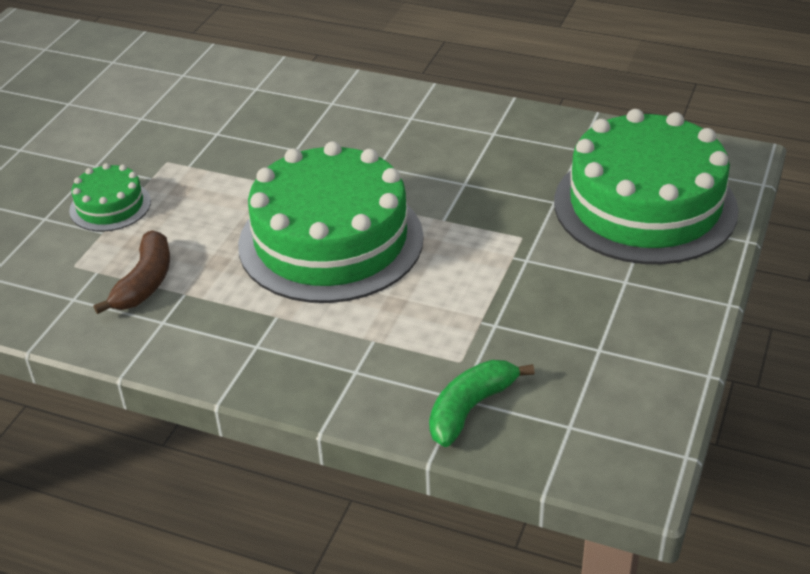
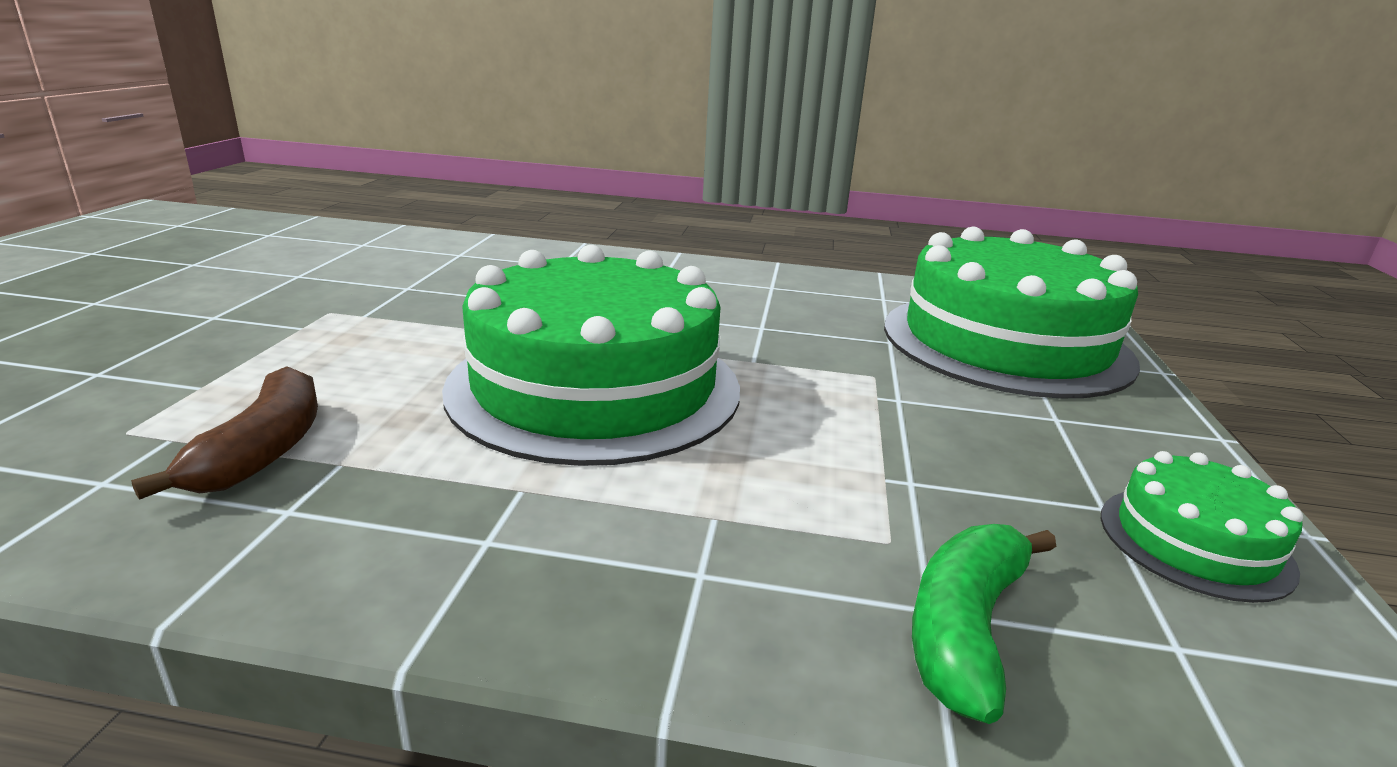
camera: 15 degrees left, 15 degrees down
(110, 206) = (224, 356): green cake -> green cake (1194, 541)

